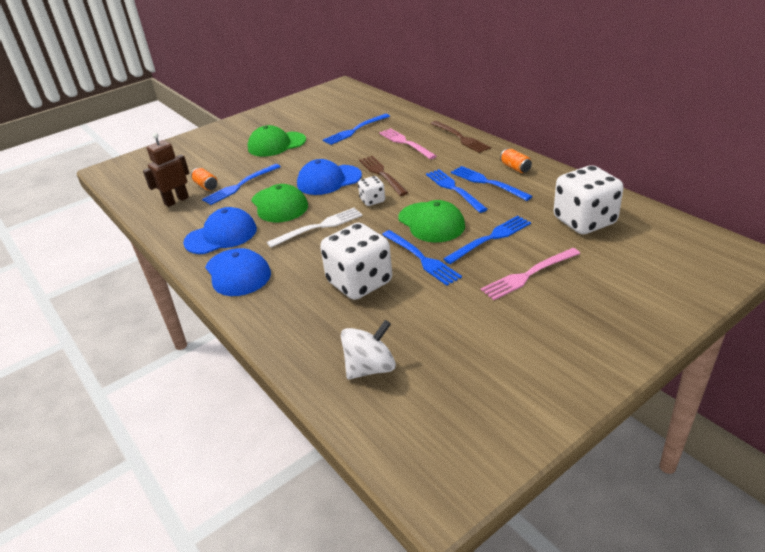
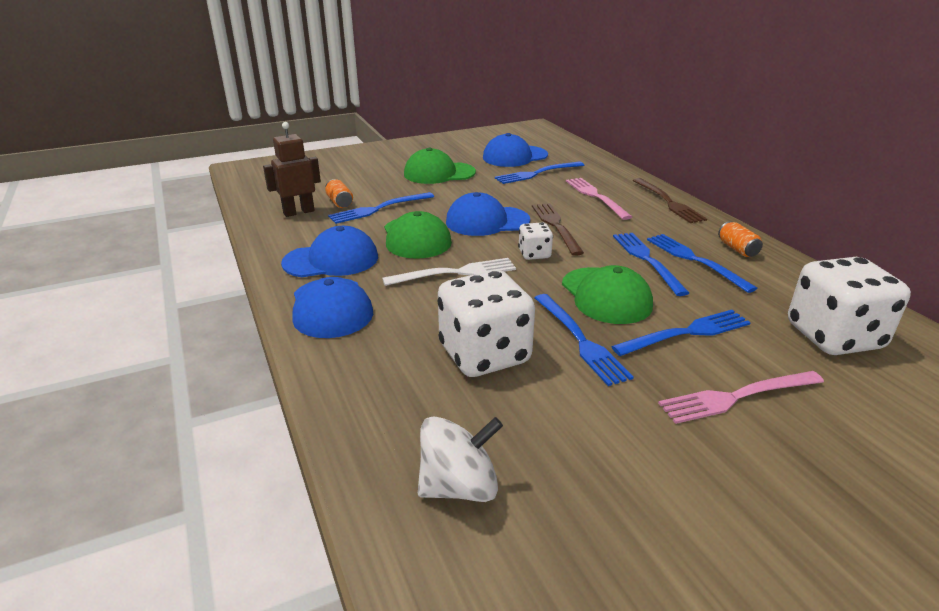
camera: 10 degrees right, 5 degrees down
(332, 117) = (514, 156): none -> blue cap

